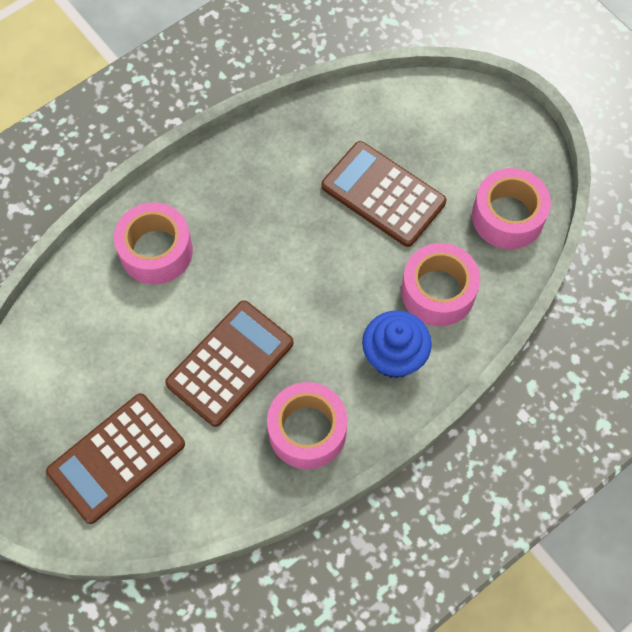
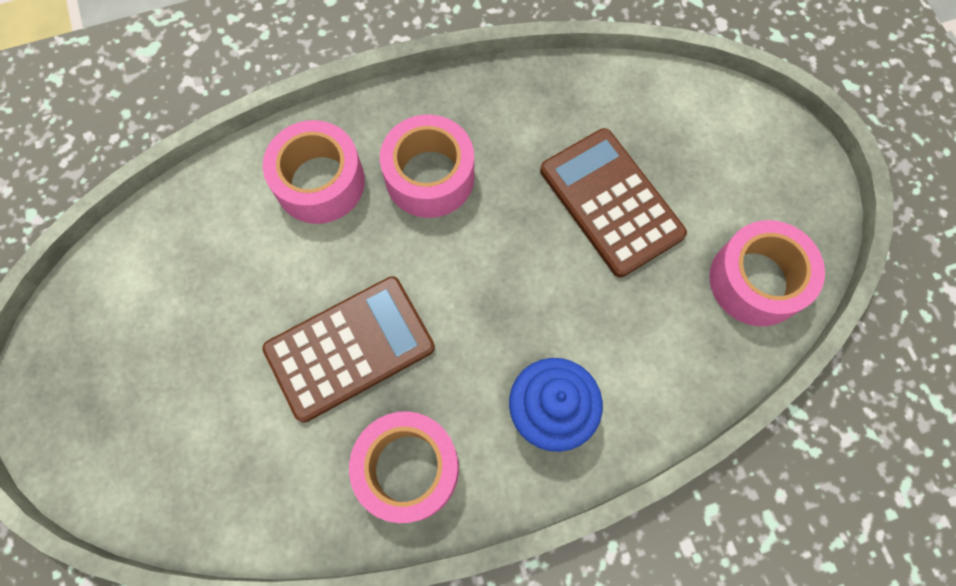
camera: 20 degrees right, 5 degrees up
(116, 458) = (171, 418): brown calculator -> none
(438, 292) = (635, 347): pink tape -> pink tape (429, 176)

